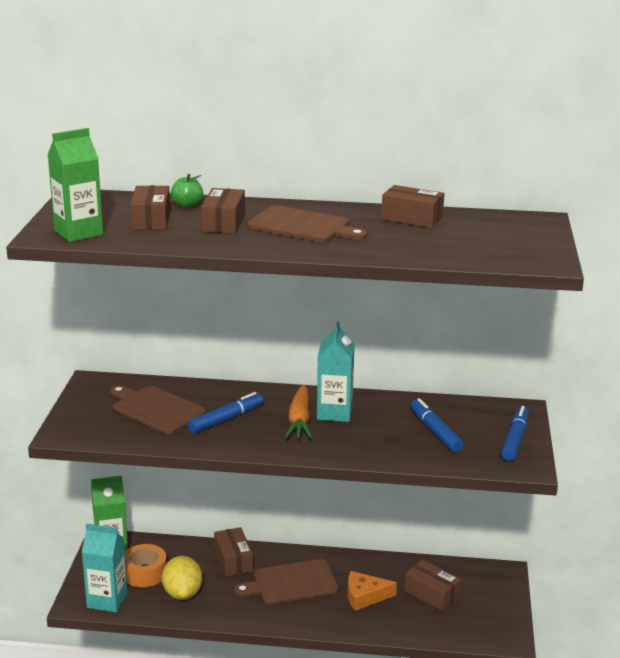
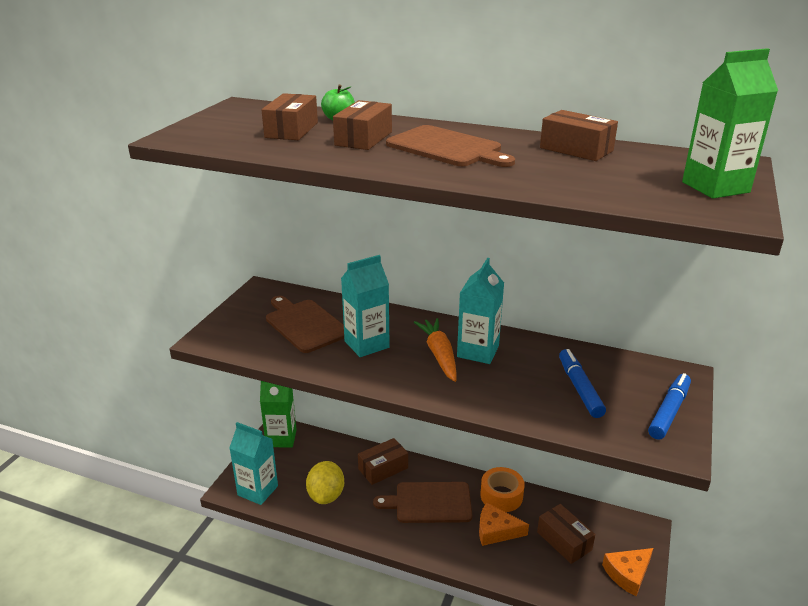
camera: 15 degrees right, 5 degrees up
(78, 233) = (208, 137): green carton -> green carton (715, 187)
(144, 573) = (300, 468): orange tape -> orange tape (501, 496)
(226, 419) = (366, 344): blue marker -> turquoise carton
(233, 560) = (383, 468): brown box -> brown box turned 60 degrees clockwise
(299, 420) = (439, 355): orange carrot -> orange carrot turned 150 degrees clockwise
(496, 611) = (628, 574): none -> orange cheese

